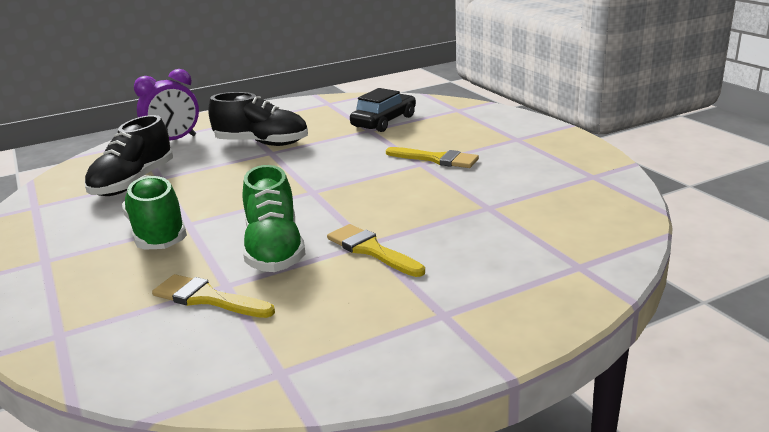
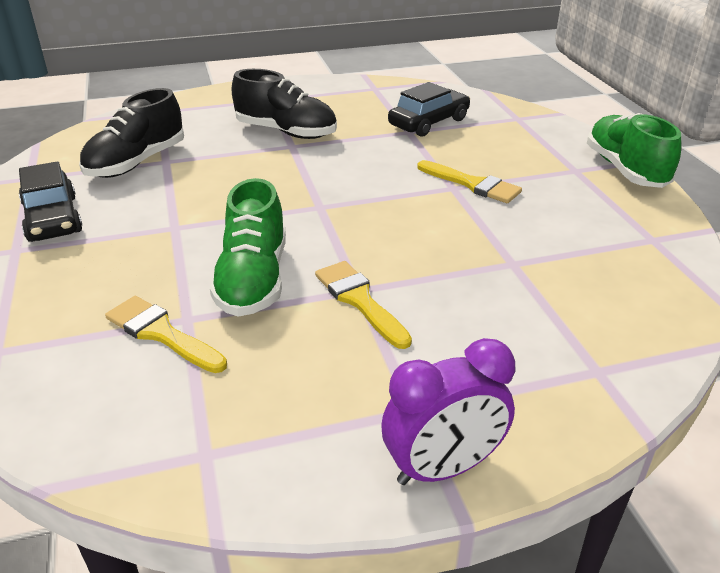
camera: 10 degrees right, 10 degrees up
(70, 233) = (52, 218): none -> black car
(158, 232) = (139, 234): green shoe -> green shoe (625, 170)
(174, 141) = (196, 114): purple clock -> purple clock (443, 468)

